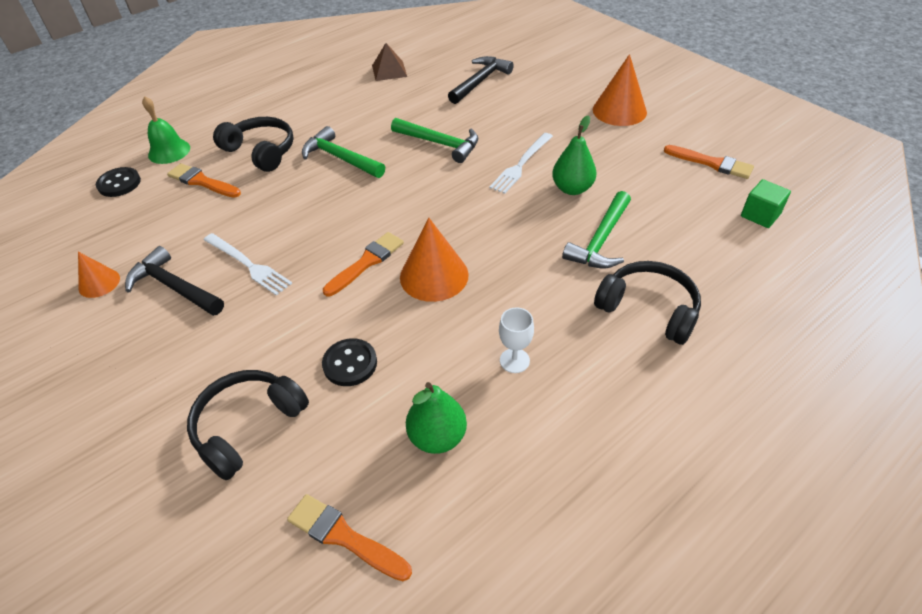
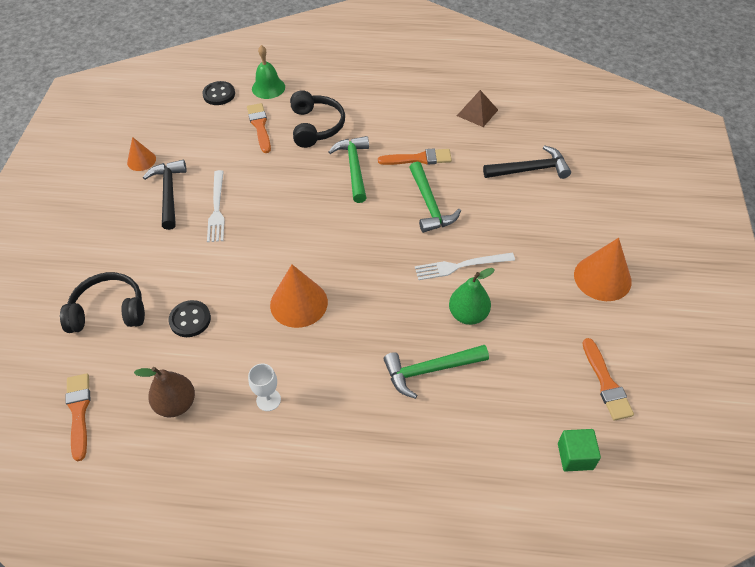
camera: 45 degrees right, 5 degrees up
(366, 262) = (275, 261): orange brush -> orange brush (419, 159)
(437, 437) = (176, 404): green pear -> brown pear
(648, 309) = (388, 445): black headphones -> none

